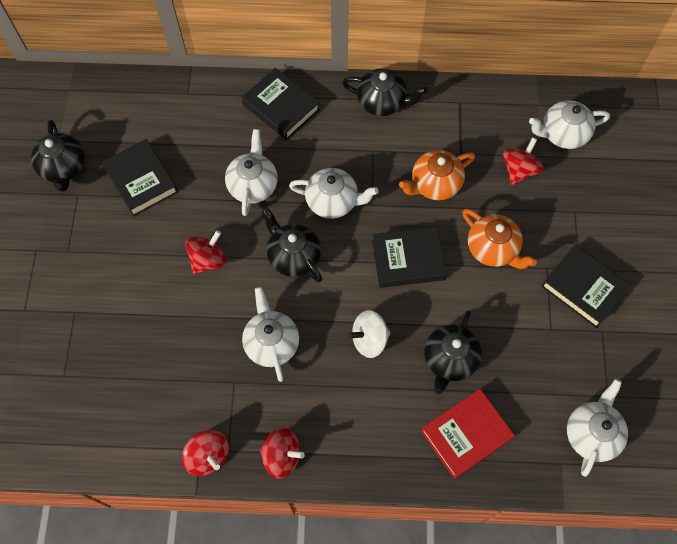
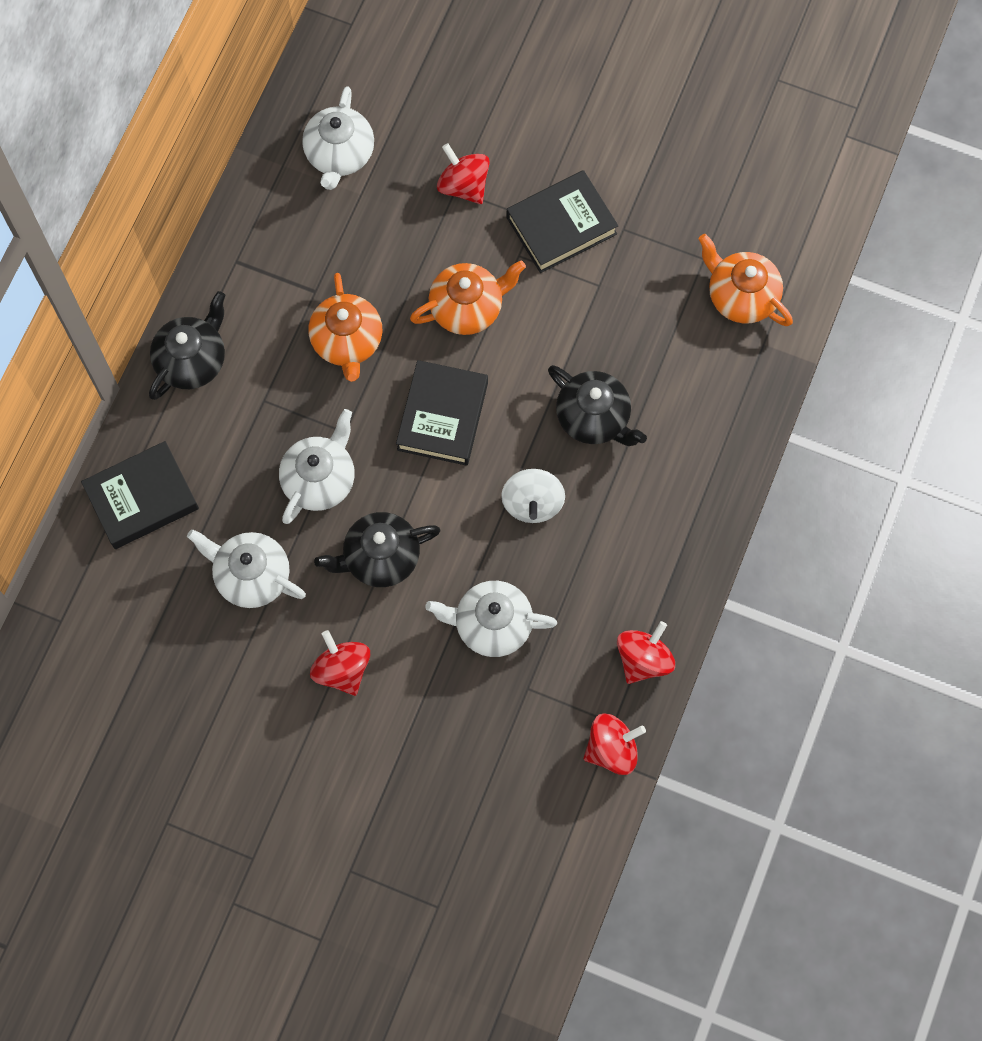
camera: 70 degrees left, 5 degrees up
(63, 167) = (112, 832): black teapot -> none
(141, 180) = (180, 726): black book -> none
(466, 434) = (693, 436): red book -> none
(519, 170) = (370, 230): red spinning top -> red spinning top (463, 185)
(591, 433) = (741, 296): white teapot -> orange teapot

